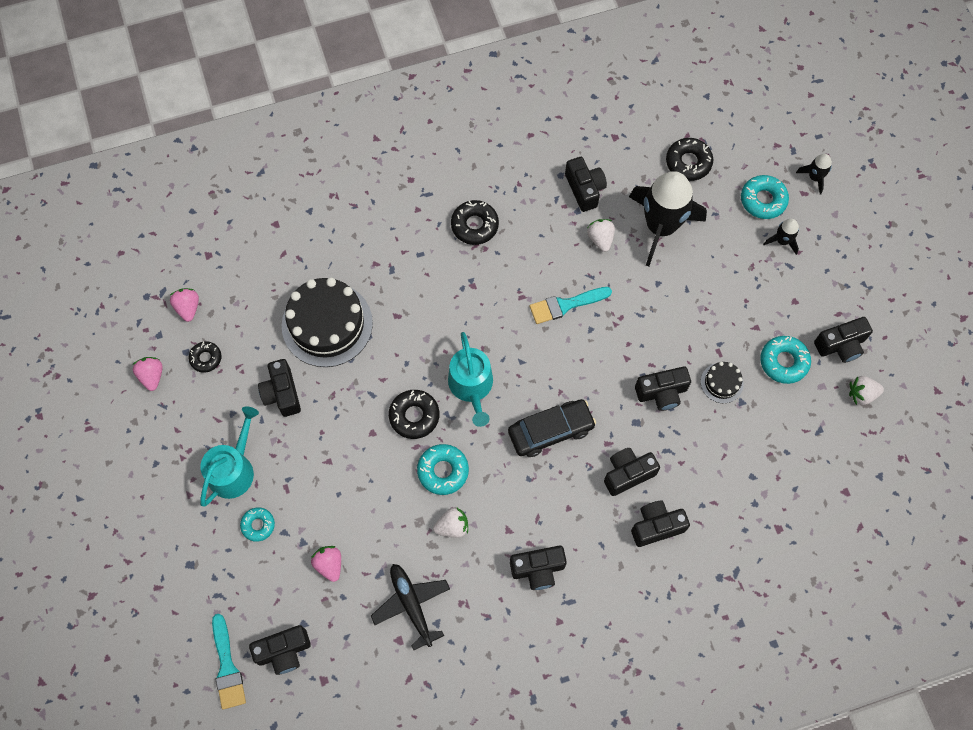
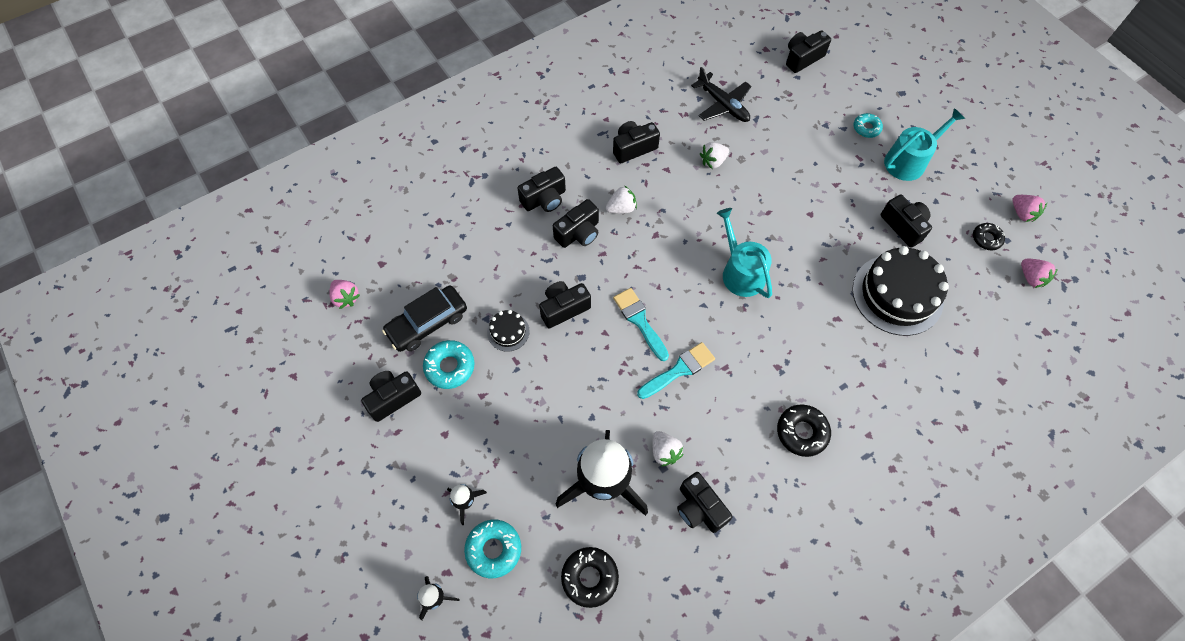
camera: 165 degrees right, 5 degrees down
(227, 667) = (837, 42): turquoise brush -> turquoise brush (639, 321)
(234, 469) = (909, 161): turquoise watering can -> turquoise watering can turned 135 degrees counterclockwise
(329, 564) = (797, 115): pink strawberry -> pink strawberry (346, 298)
(414, 416) = (781, 235): black donut -> none
(443, 471) = (737, 199): turquoise donut -> none
(551, 431) = (656, 252): black car -> black car (427, 323)
(861, 394) = (369, 354): white strawberry -> white strawberry (621, 208)

